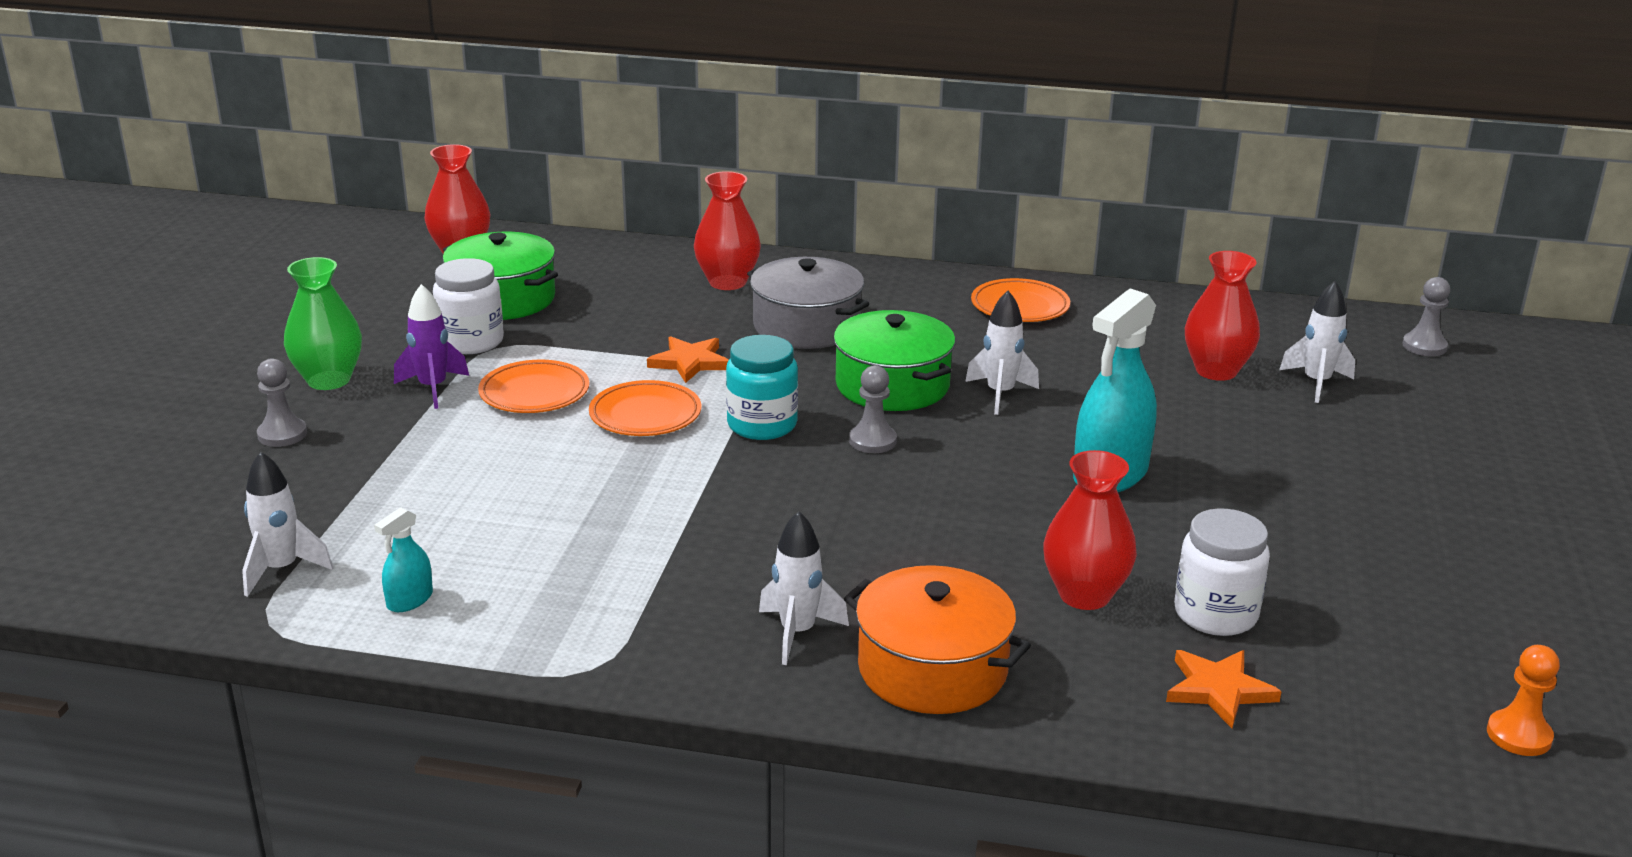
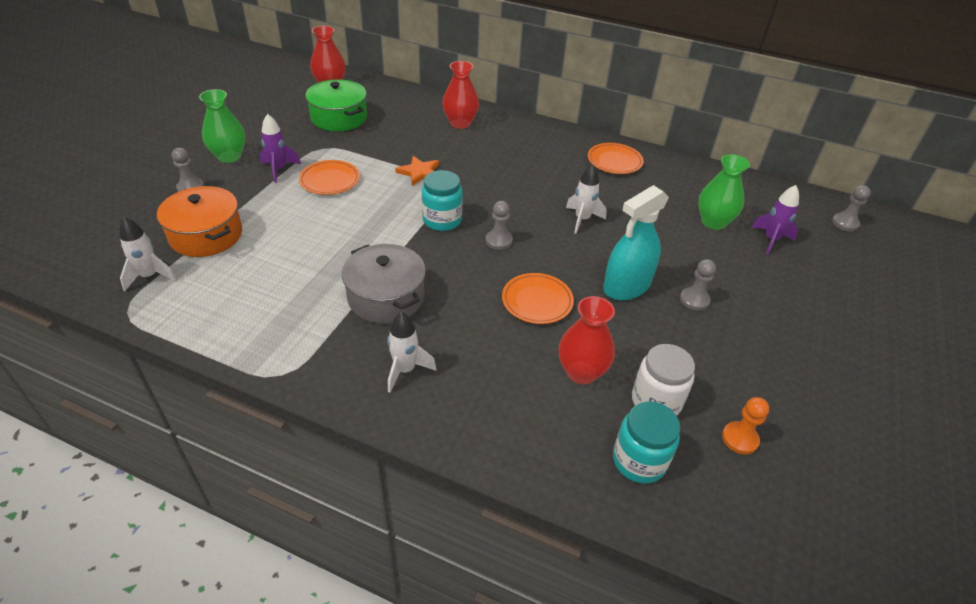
camera: 10 degrees right, 15 degrees up
(410, 600) = (206, 308): turquoise spray bottle -> none
(471, 342) = (311, 143): white jar -> none
(645, 415) = (382, 204): orange plate -> orange plate (537, 301)
(806, 326) = (491, 158): grey pot -> grey pot (386, 297)
(892, 385) = (524, 204): green pot -> none
(932, 669) = (472, 411): orange pot -> orange pot (206, 235)
(1216, 371) = (713, 222): red vase -> green vase
(1218, 690) = (639, 461): orange star -> turquoise jar
(1225, 478) = (694, 300): none -> grey pawn
(1316, 383) = (771, 240): white rocket -> purple rocket
(1519, 735) = (822, 536): orange pawn -> orange pawn (740, 439)

